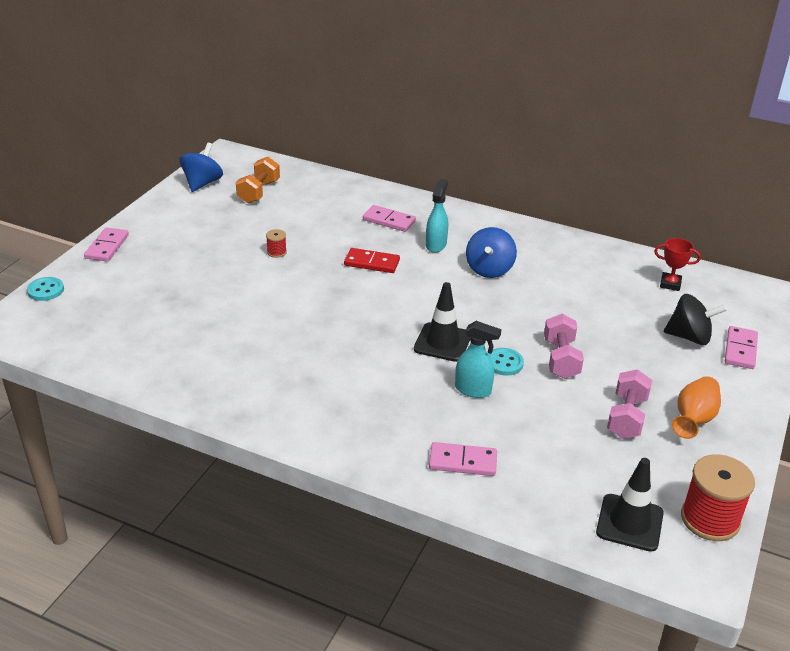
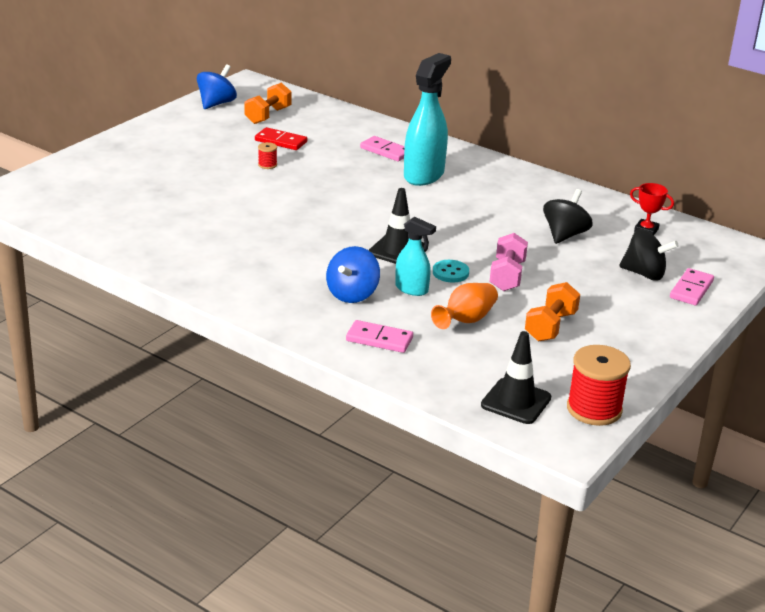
camera: 10 degrees right, 5 degrees down
(46, 290) = (46, 171): turquoise button -> none
(107, 247) = (111, 144): pink domino -> none
(372, 263) = (355, 182): red domino -> red domino (281, 141)
(436, 245) = (424, 175): turquoise spray bottle -> turquoise spray bottle, size x1.81
(489, 269) = (468, 199): blue spinning top -> blue spinning top (352, 294)
(596, 300) = (564, 235): none -> black spinning top
(626, 417) = (550, 326): pink dumbbell -> orange dumbbell
(693, 419) = (616, 336): orange vase -> orange vase (466, 320)

